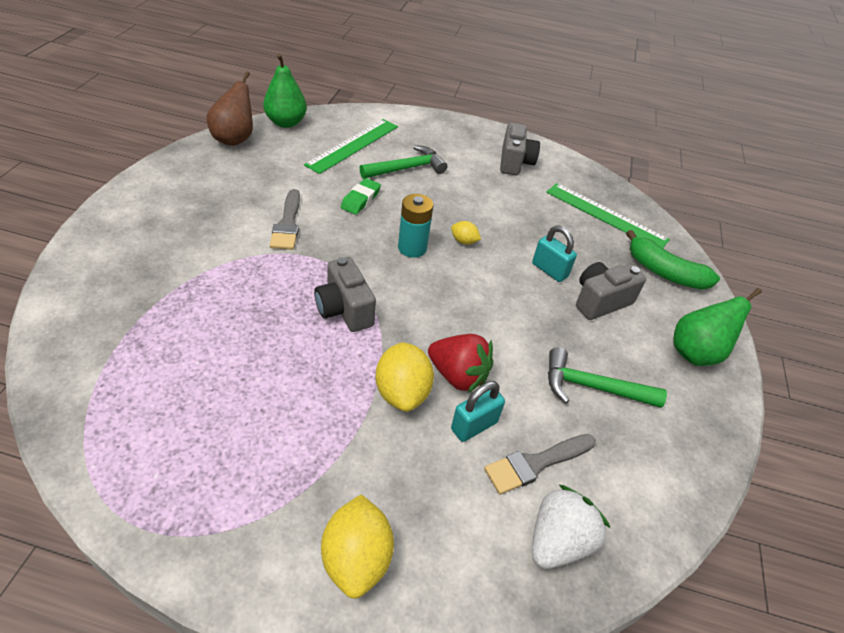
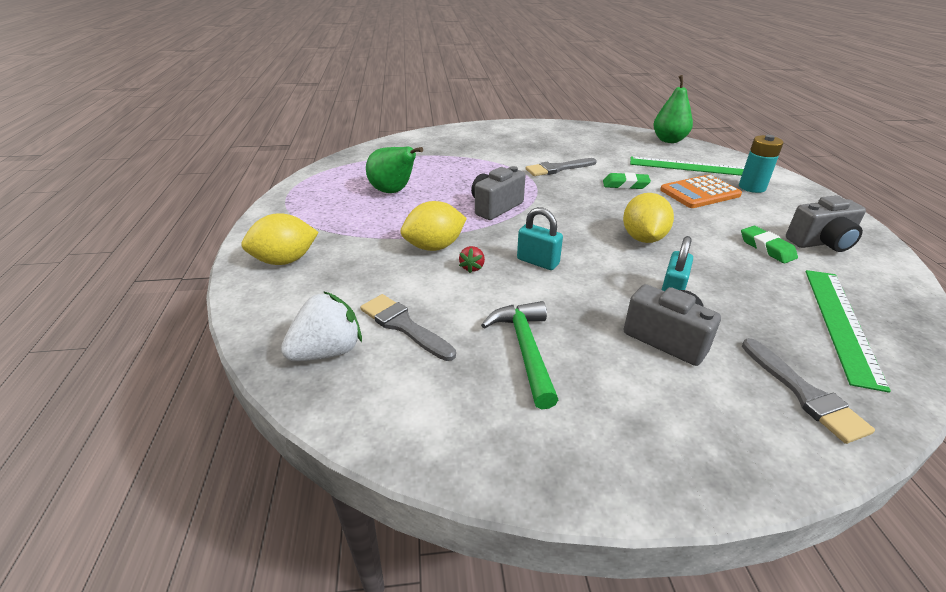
camera: 75 degrees right, 10 degrees down
(234, 139) = (619, 132): brown pear -> none
(406, 168) = (700, 193): green hammer -> orange calculator
(412, 248) = (598, 217): turquoise battery -> turquoise battery (752, 187)
(458, 376) = (472, 267): red strawberry -> red strawberry, size x0.49
(464, 241) = (643, 238): yellow lemon -> yellow lemon, size x1.95
(474, 426) = (424, 285): turquoise padlock -> turquoise padlock (538, 262)
(510, 190) = (766, 248): none -> green eraser
(558, 541) = (327, 351): white strawberry -> white strawberry turned 60 degrees counterclockwise
(664, 272) = (804, 393): green banana -> grey brush
(696, 353) = (672, 442): green pear -> green pear (393, 191)

